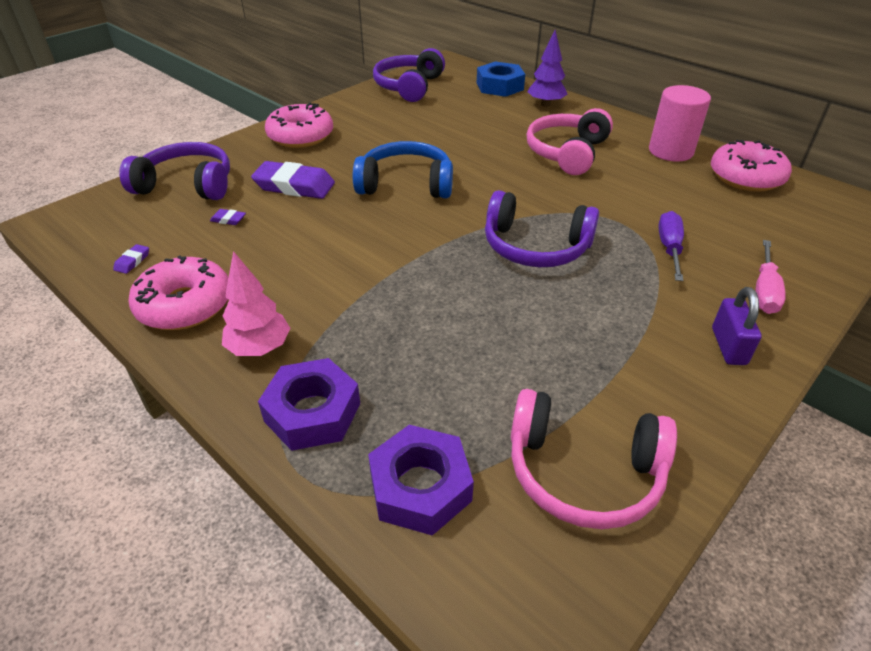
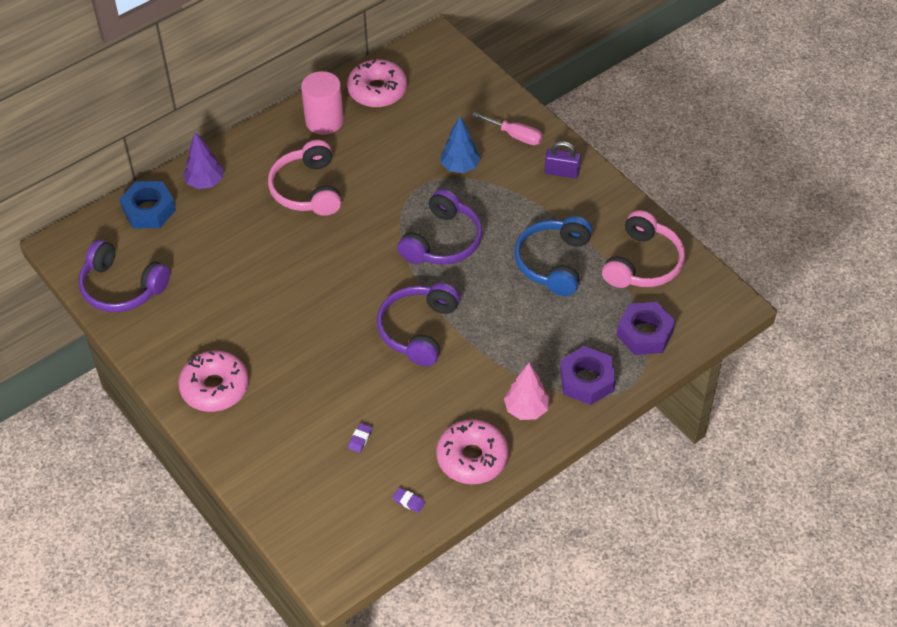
camera: 80 degrees left, 10 degrees up
(187, 185) = (291, 477): purple headphones -> purple headphones (418, 330)
(294, 186) = (314, 392): purple eraser -> none
(406, 184) = (332, 310): blue headphones -> blue headphones (554, 262)
(567, 153) = (308, 189): pink headphones -> pink headphones turned 45 degrees clockwise
(669, 248) = (460, 167): purple screwdriver -> blue tree

